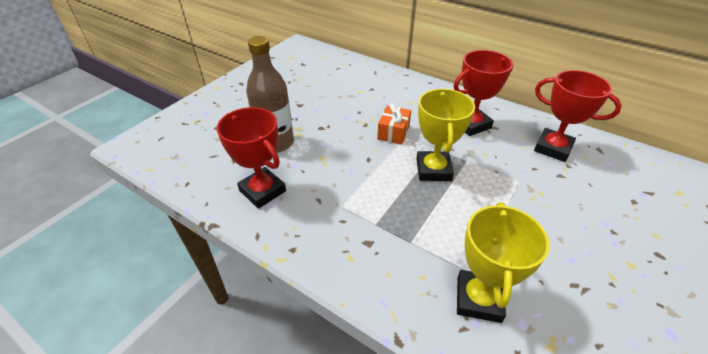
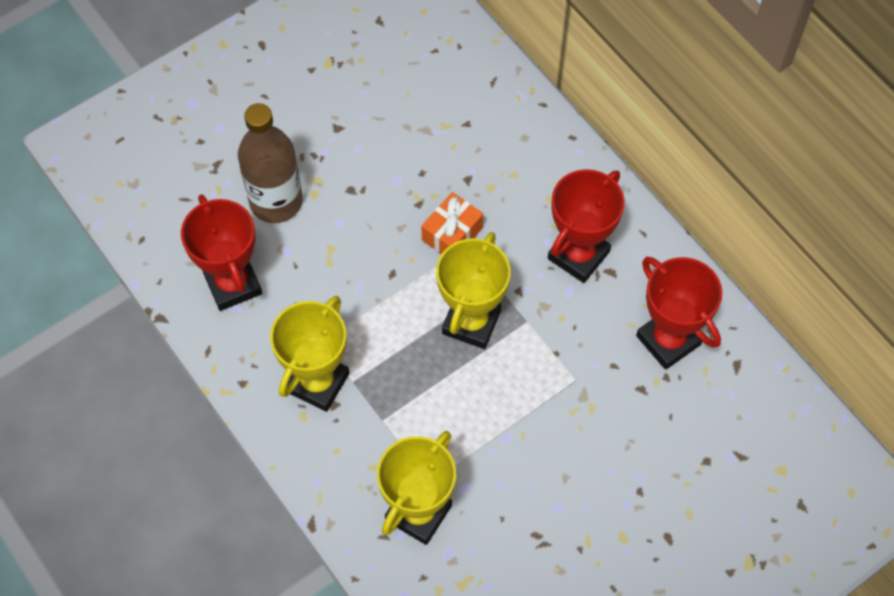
camera: 20 degrees right, 20 degrees up
(350, 232) = (317, 382): none -> yellow trophy
(471, 124) = (578, 255): red trophy -> red trophy turned 45 degrees counterclockwise

